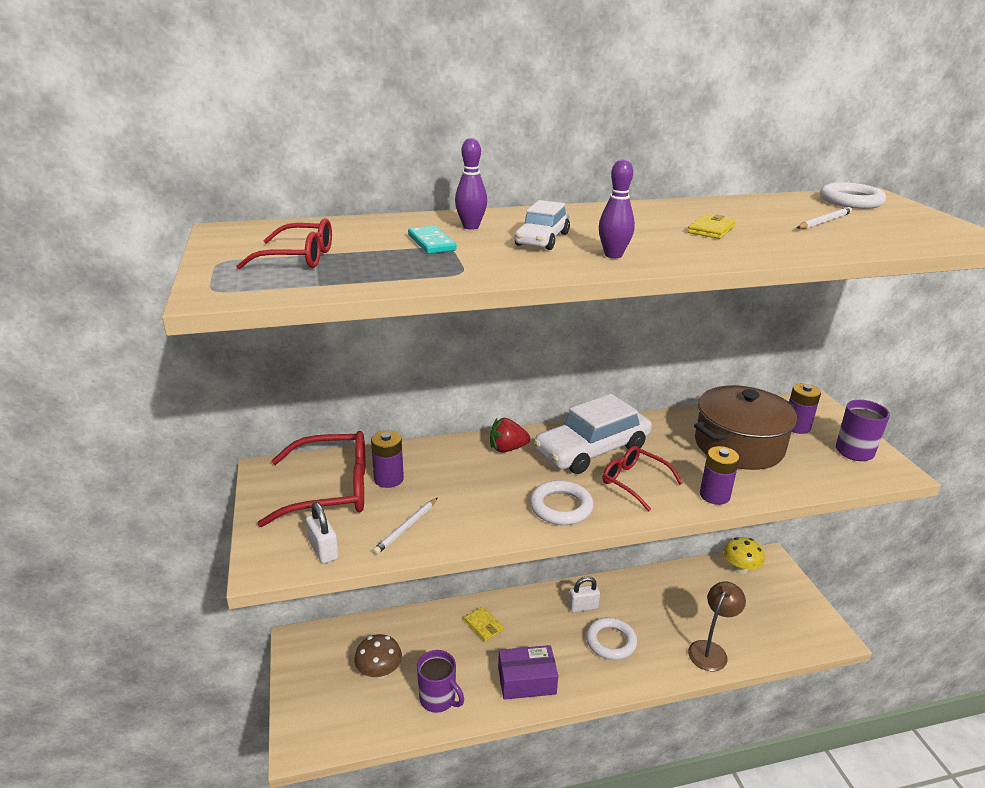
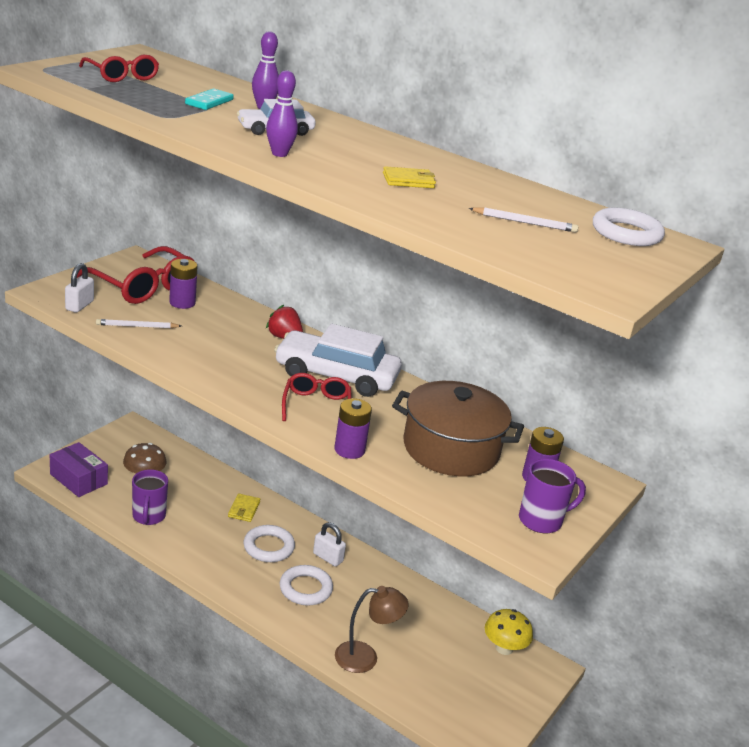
camera: 45 degrees right, 0 degrees up
(527, 681) = (212, 555): purple box -> purple box (78, 479)
(561, 507) = (238, 380): white ring -> white ring (268, 547)

